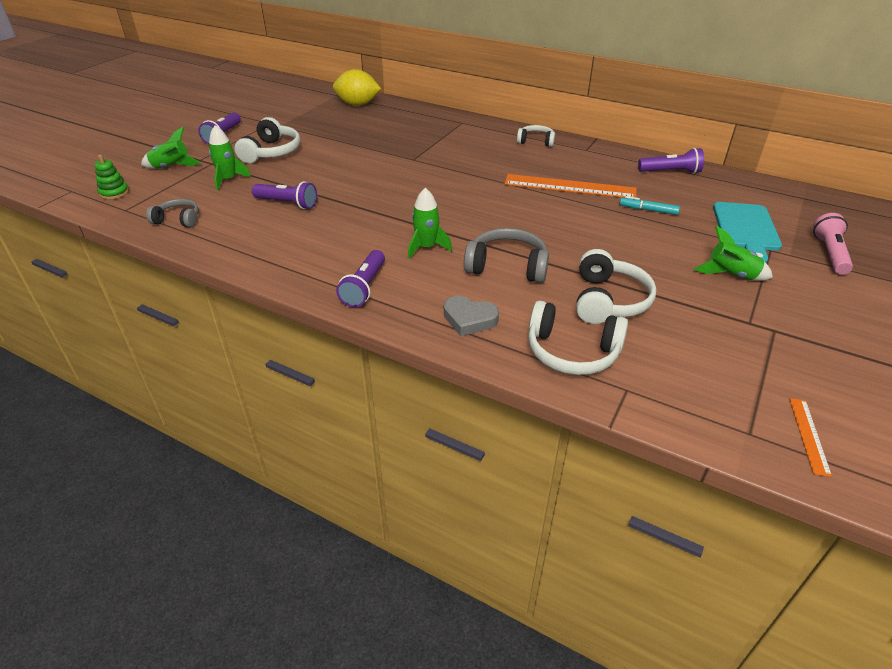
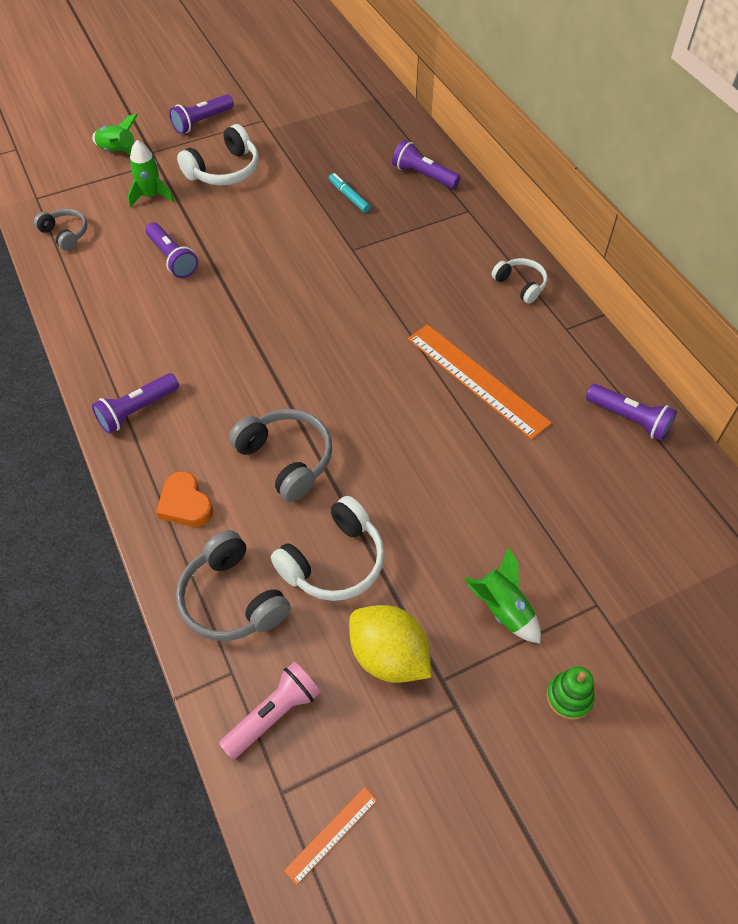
camera: 35 degrees right, 15 degrees up
(114, 193) = (45, 168): green stacking toy -> green stacking toy (569, 697)
(357, 104) = (382, 125): yellow lemon -> yellow lemon (388, 656)
(414, 117) = (423, 175): none -> purple flashlight
(426, 247) = (238, 390): green rocket -> none
(469, 319) = (185, 504): grey heart -> orange heart
(572, 351) = (232, 599): white headphones -> grey headphones
(648, 210) = (525, 464): turquoise marker -> turquoise marker (349, 197)
(746, 229) = (608, 558): turquoise cutting board -> none
(829, 253) = (664, 653): pink flashlight -> pink flashlight (273, 715)

